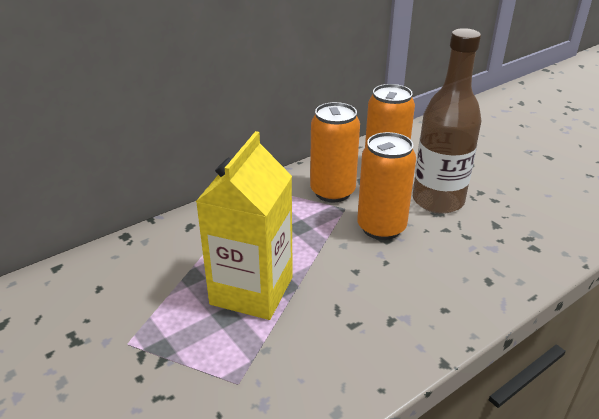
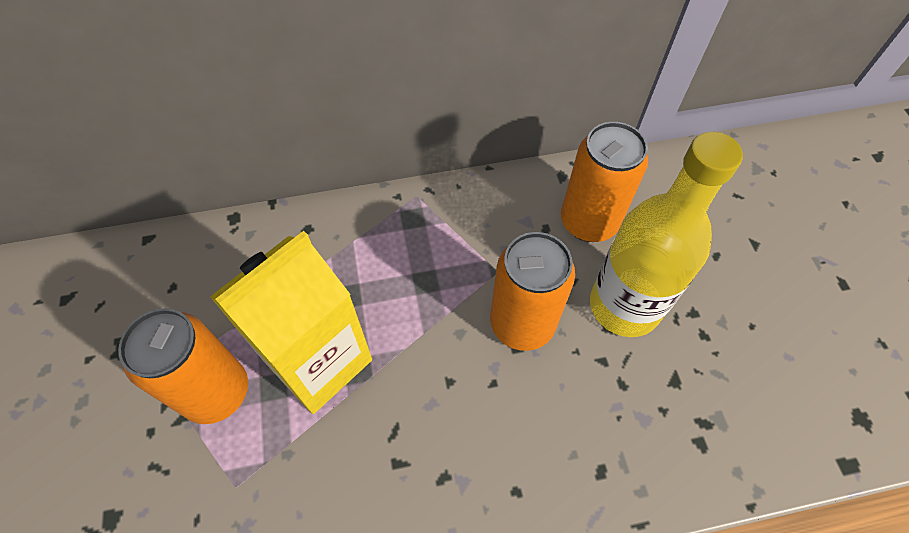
camera: 25 degrees right, 25 degrees up
(332, 192) = (499, 237): orange can -> orange can (216, 392)
(438, 201) = (624, 306): brown bottle -> yellow bottle

